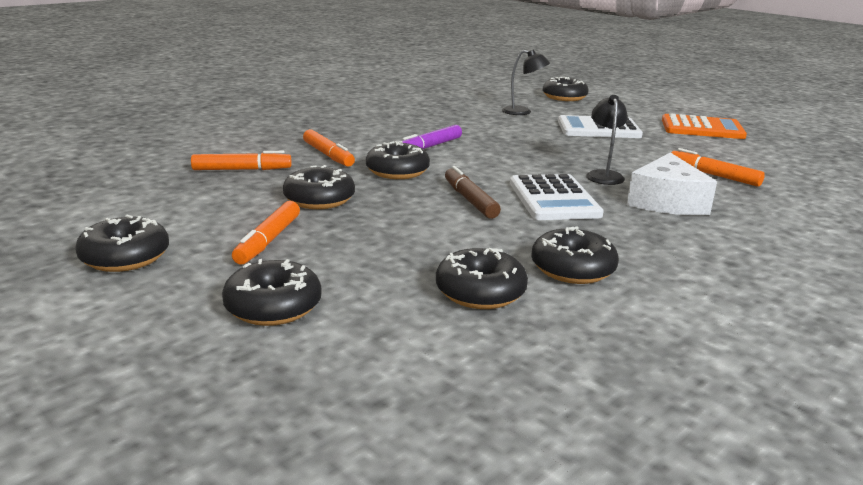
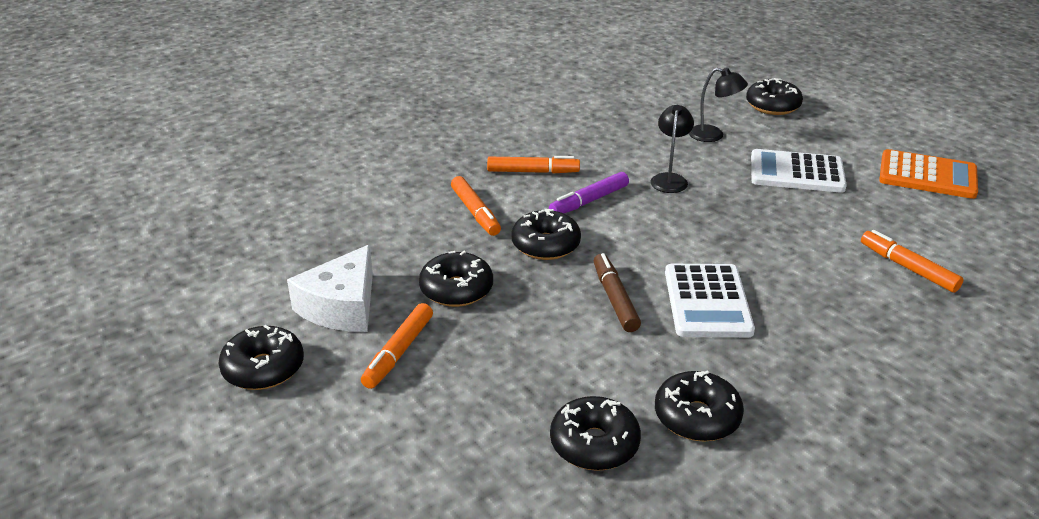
camera: 10 degrees right, 10 degrees up
(242, 169) = (382, 234): orange marker -> orange marker (533, 172)
(273, 307) = (394, 449): black donut -> none
(603, 175) = (776, 262): black lamp -> black lamp (669, 179)
(666, 202) = (835, 313): white cheese -> white cheese (342, 306)

